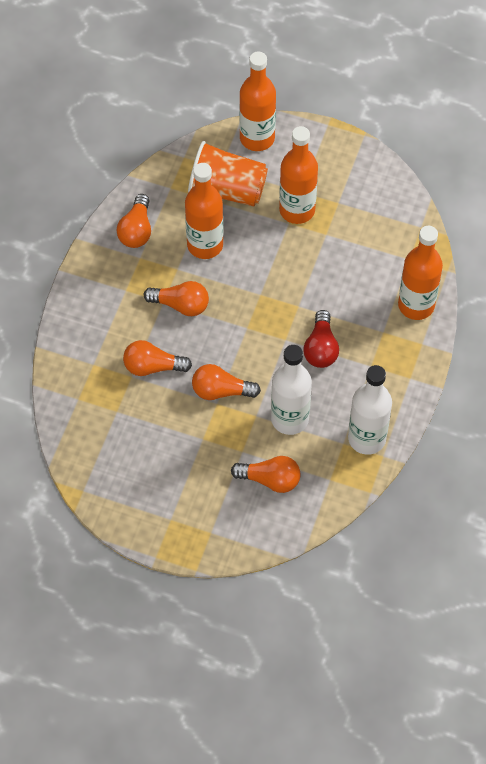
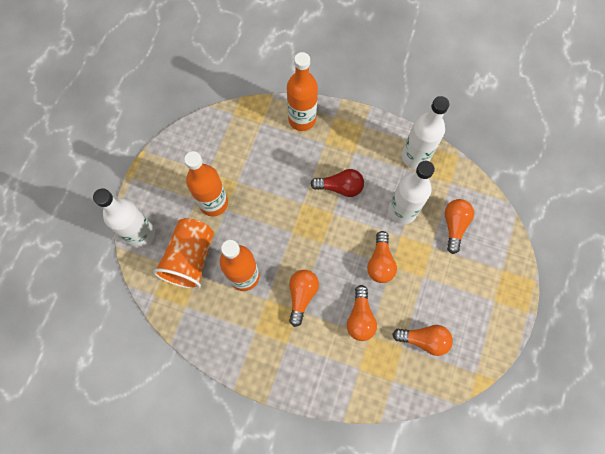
camera: 90 degrees left, 10 degrees up
(136, 230) = (227, 335): orange light bulb -> orange light bulb (424, 340)
(257, 138) = (140, 234): orange bottle -> white bottle

